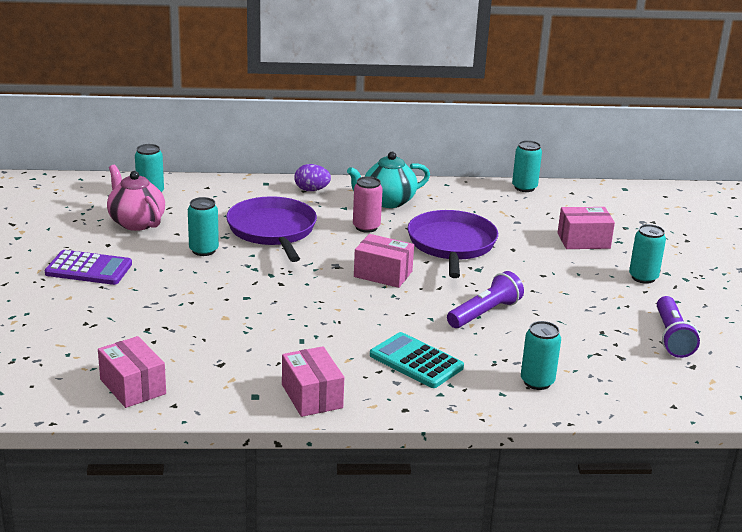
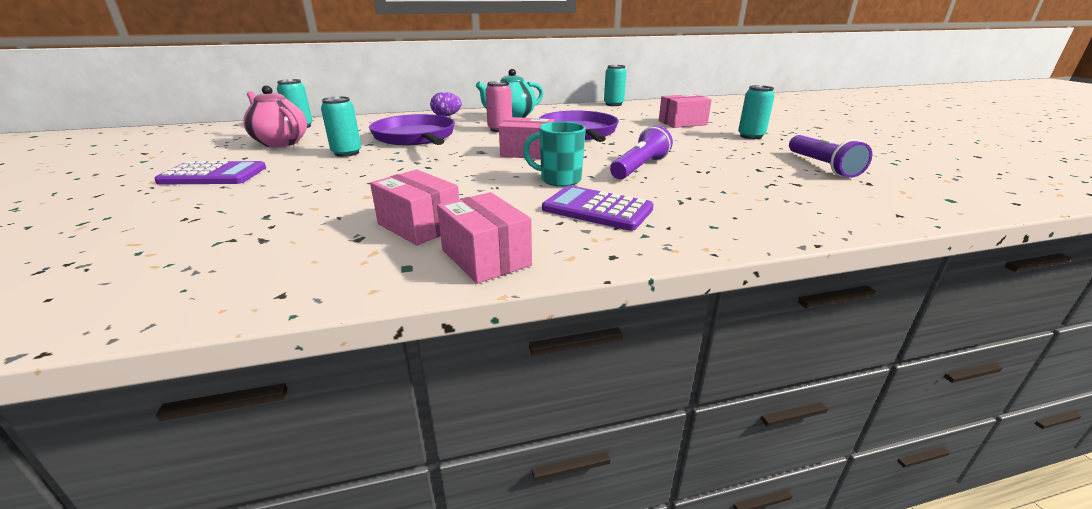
camera: 10 degrees left, 0 degrees up
(133, 387) = (221, 279): pink box -> pink box (419, 226)
(399, 320) = (559, 180): none -> turquoise mug
(416, 361) = (597, 209): turquoise calculator -> purple calculator
(537, 382) = (740, 211): turquoise can -> none

